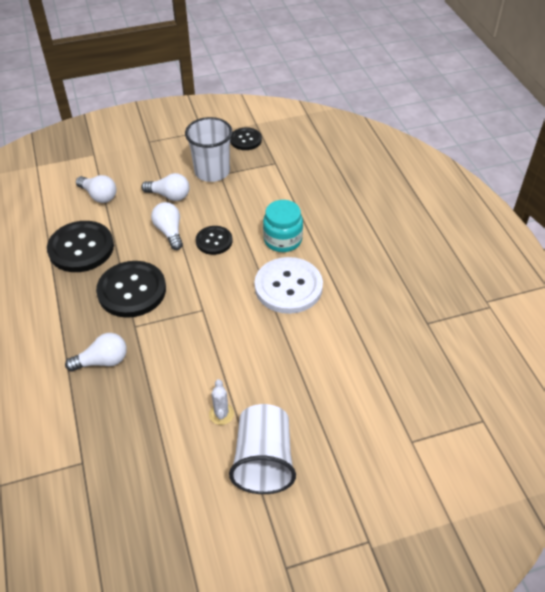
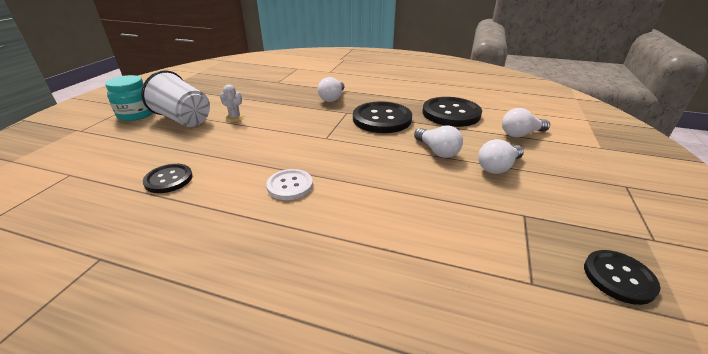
camera: 125 degrees right, 15 degrees down
(169, 232) = (437, 151): white light bulb -> white light bulb turned 45 degrees clockwise
(212, 172) = (533, 210): white cup -> none
(214, 241) = (401, 169): black button -> black button (168, 179)
(282, 240) = (356, 212): turquoise jar -> turquoise jar (136, 114)
(288, 287) = (290, 186): white button -> white button, size x0.57

